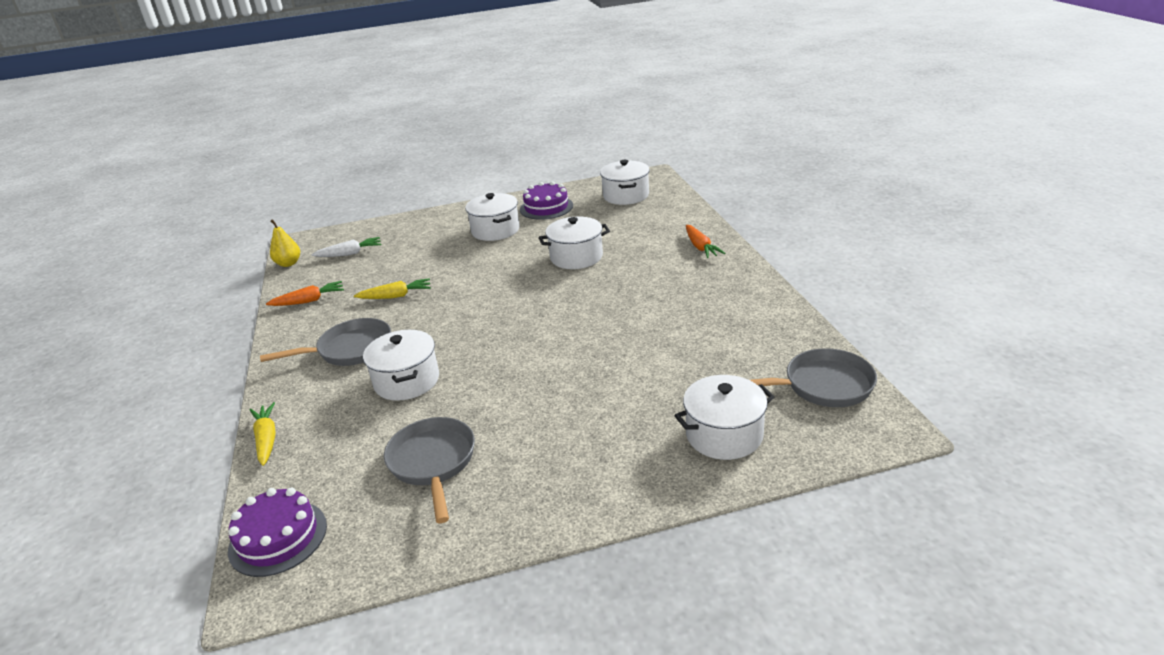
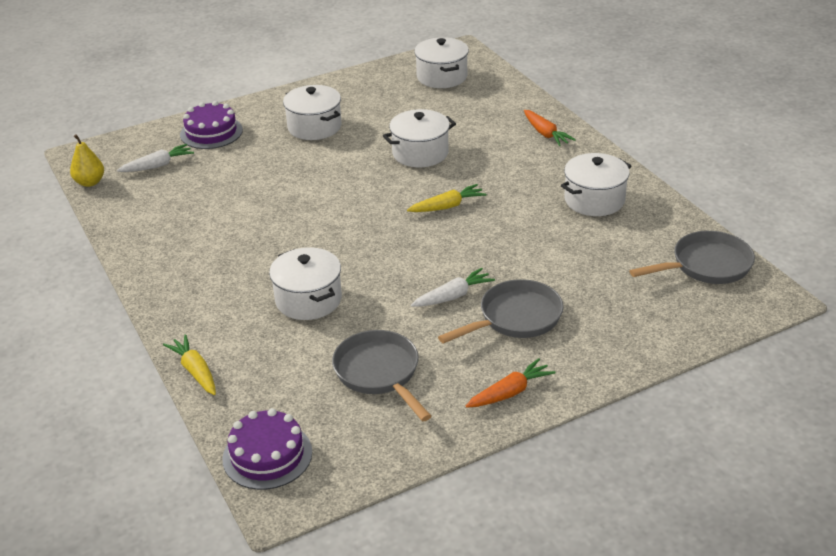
camera: 15 degrees left, 5 degrees up
(309, 301) = (145, 224): orange carrot -> orange carrot (510, 392)
(350, 350) = (227, 274): grey pan -> grey pan (515, 318)
(396, 296) = (243, 211): yellow carrot -> yellow carrot (447, 206)
(544, 391) = (453, 296): none -> white carrot
(546, 207) = (359, 96): purple cake -> purple cake (211, 132)
(724, 435) = (635, 318): white pot -> white pot (594, 200)

